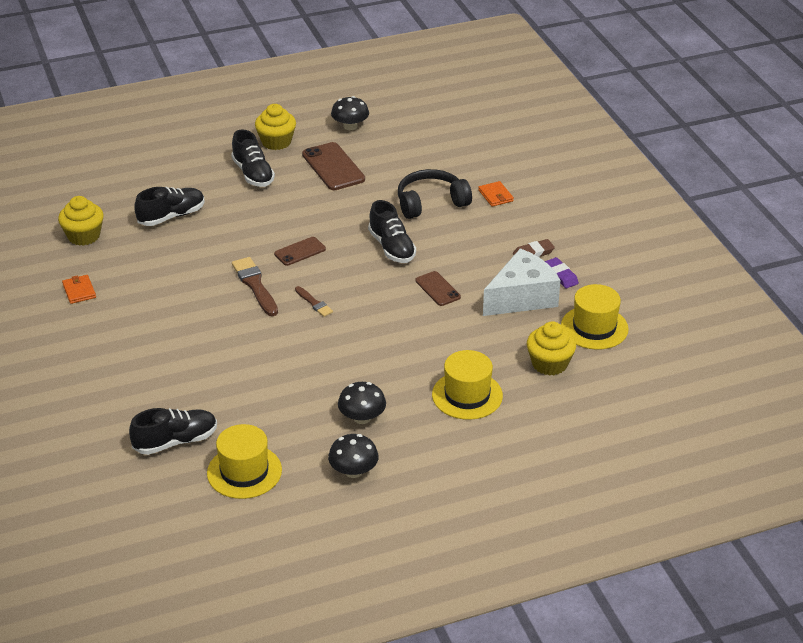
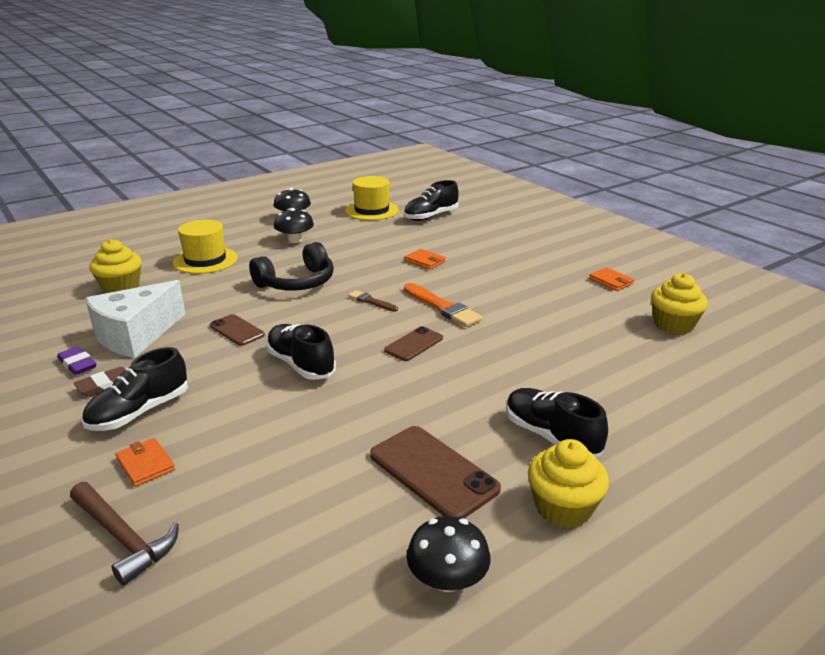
camera: 165 degrees right, 10 degrees down
(171, 216) = (602, 359): black shoe -> black shoe (139, 412)
(234, 352) = (425, 261): none -> orange wallet
(255, 285) = (442, 307): brown brush -> orange brush
(431, 203) = (254, 434): black headphones -> black headphones (297, 282)
(500, 163) = (123, 538): none -> brown hammer
(594, 327) = (59, 319): yellow hat -> none

